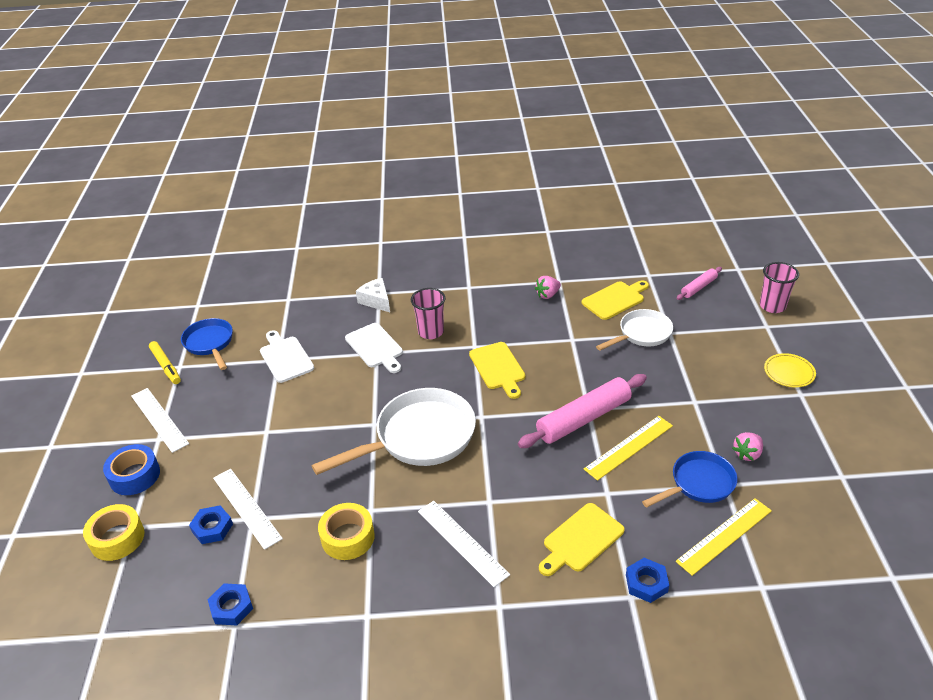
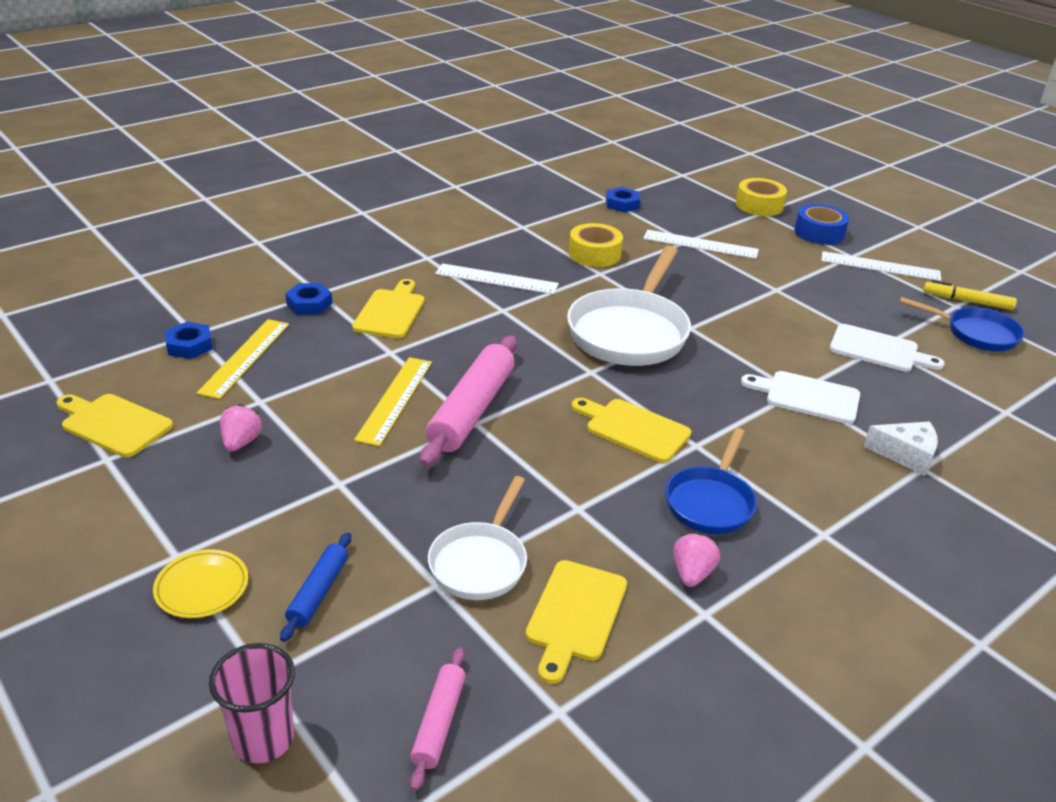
camera: 140 degrees right, 5 degrees down
(212, 528) = (705, 228): blue nut -> blue nut (189, 345)
(431, 332) = (774, 441): pink cup -> none
(698, 484) = (292, 392): blue pan -> blue pan (710, 502)
(729, 349) = (318, 592): none -> blue rolling pin
(837, 506) = (113, 424): none -> yellow cutting board

